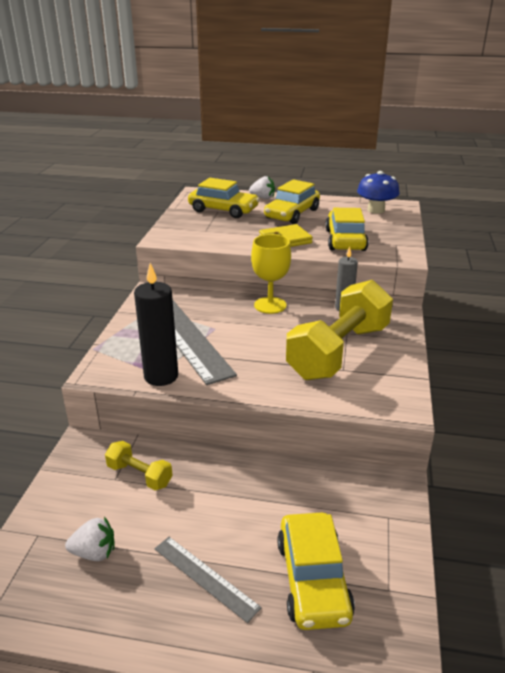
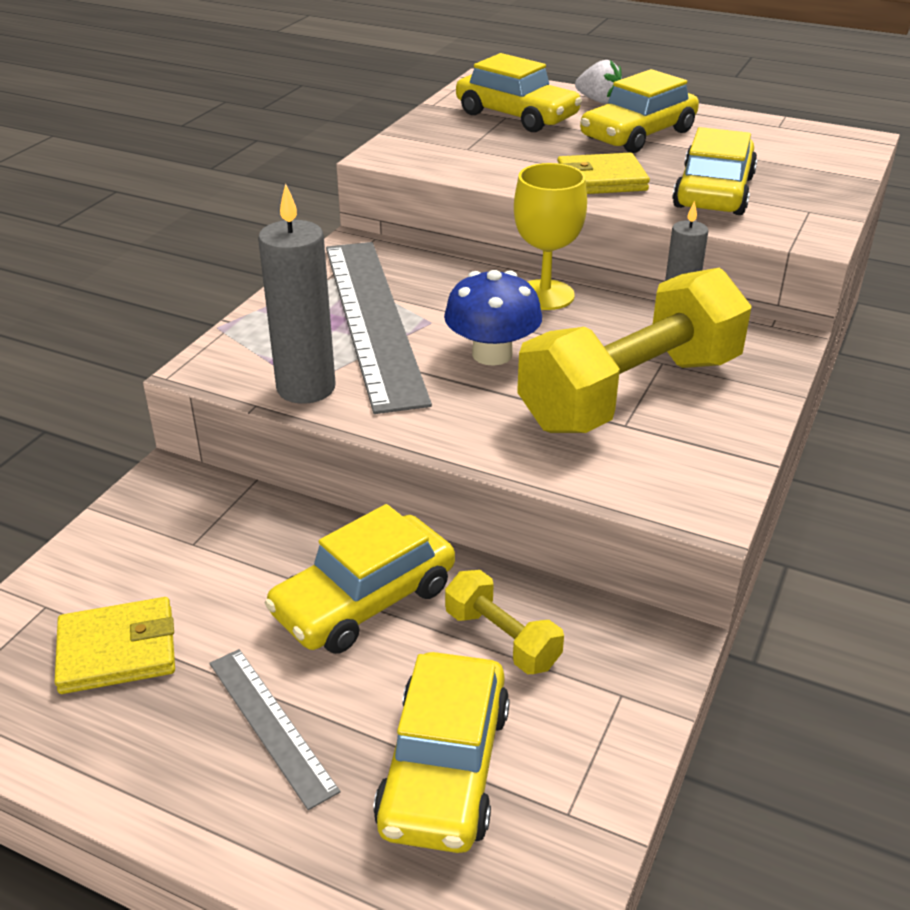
camera: 15 degrees right, 5 degrees up
(94, 552) = (117, 650): white strawberry -> yellow wallet
(139, 475) = (233, 545): yellow dumbbell -> yellow dumbbell (502, 639)
(161, 376) = (306, 388): black candle -> grey candle
(229, 493) = (364, 600): none -> yellow car
(376, 210) = (802, 143): blue mushroom -> blue mushroom (492, 354)

